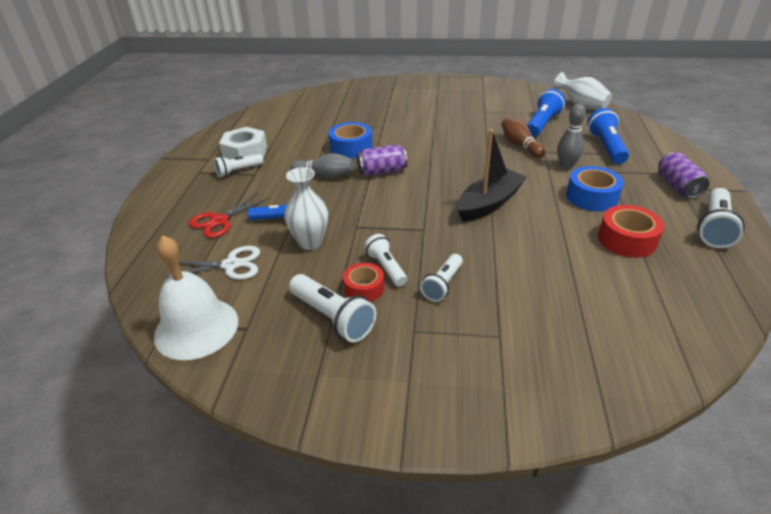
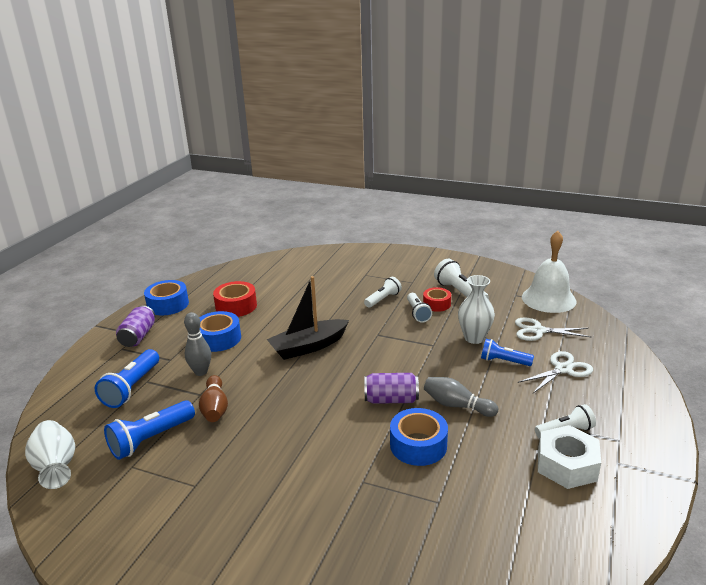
camera: 165 degrees left, 10 degrees down
(219, 221) = (563, 369): red scissors -> white scissors
(714, 228) = (168, 304): white flashlight -> blue tape

